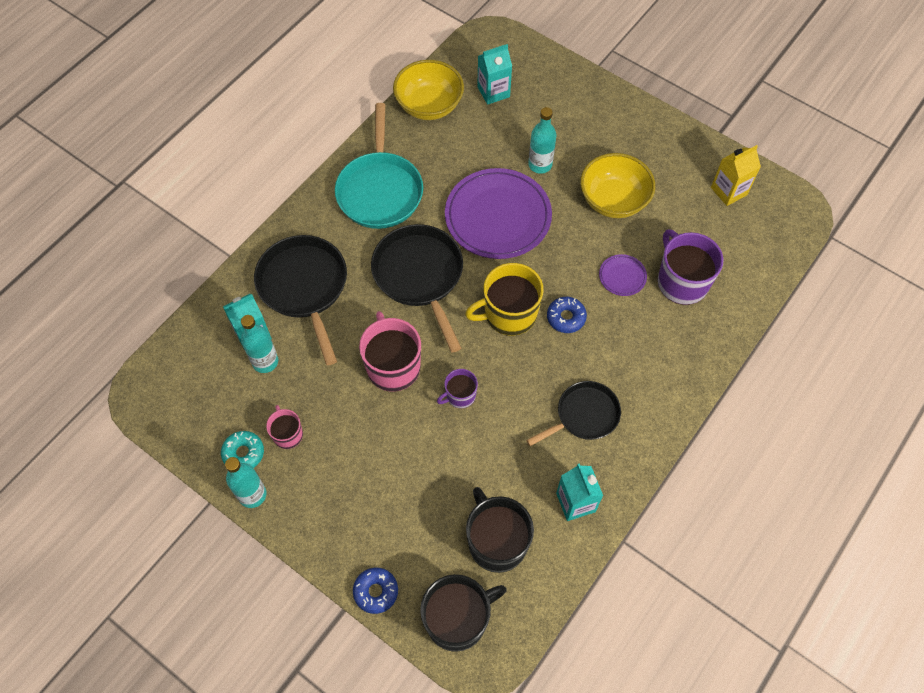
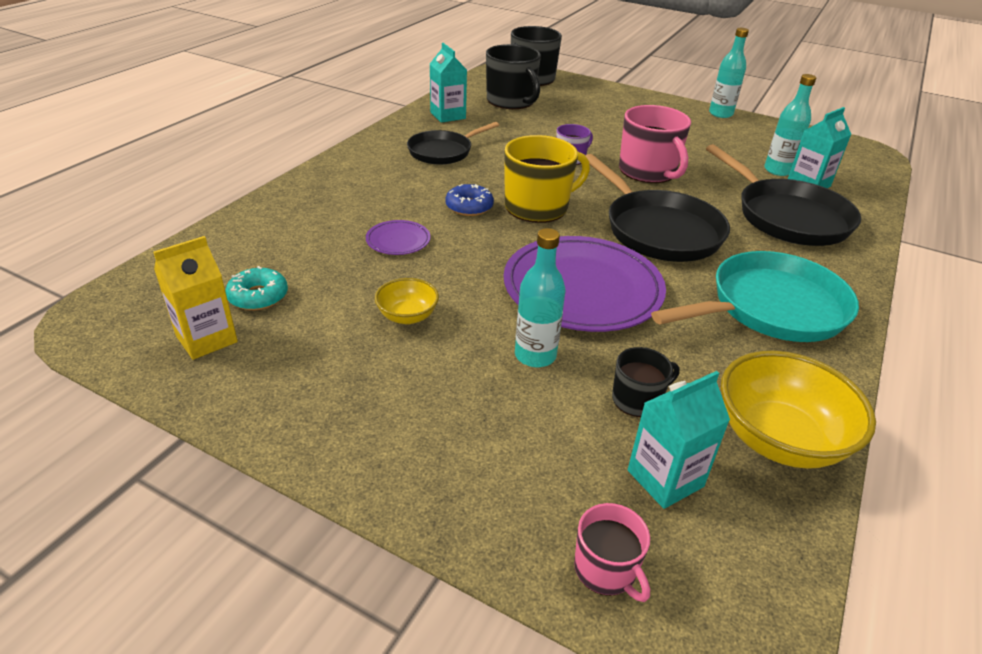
camera: 170 degrees right, 25 degrees down
(243, 453) = (747, 129): turquoise donut -> turquoise donut (258, 296)
(287, 434) = (718, 137): pink mug -> pink mug (606, 569)
(376, 592) = (596, 85): blue donut -> none
(380, 190) = (771, 308): turquoise pan -> turquoise pan turned 75 degrees clockwise
(491, 132) = (637, 399): none -> black mug
(613, 200) = (407, 316): yellow bowl -> yellow bowl, size x0.53
(682, 281) = (317, 239): purple mug -> none

